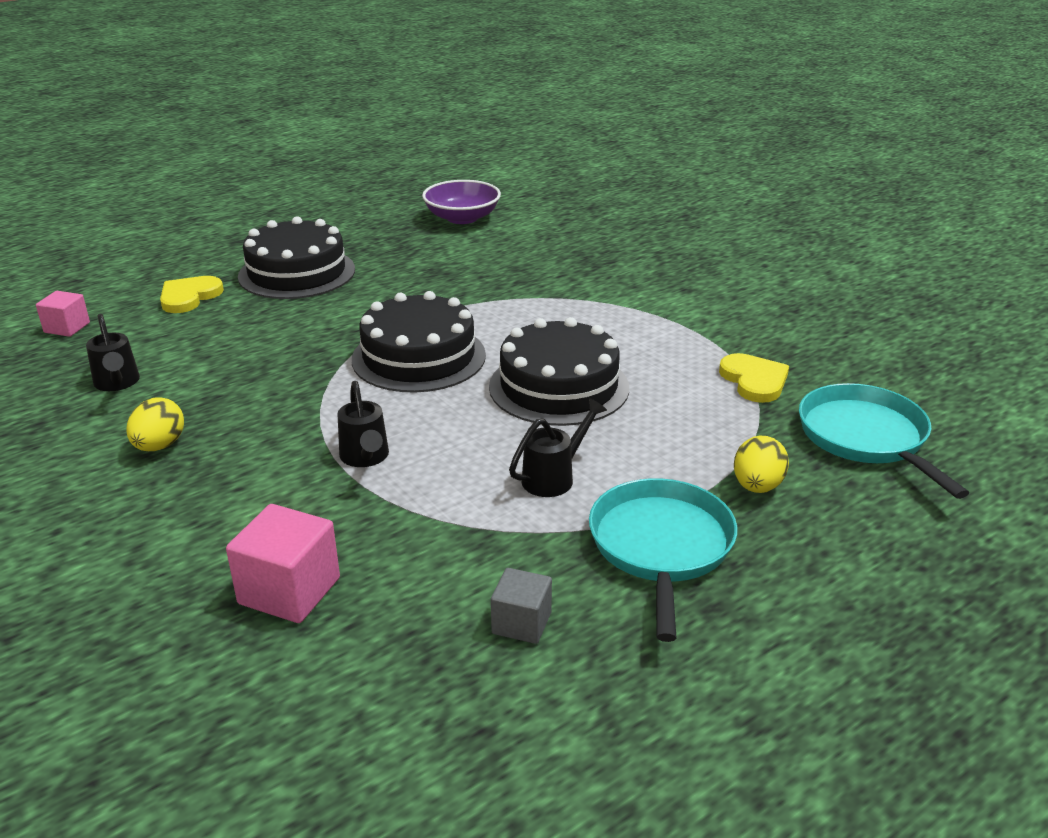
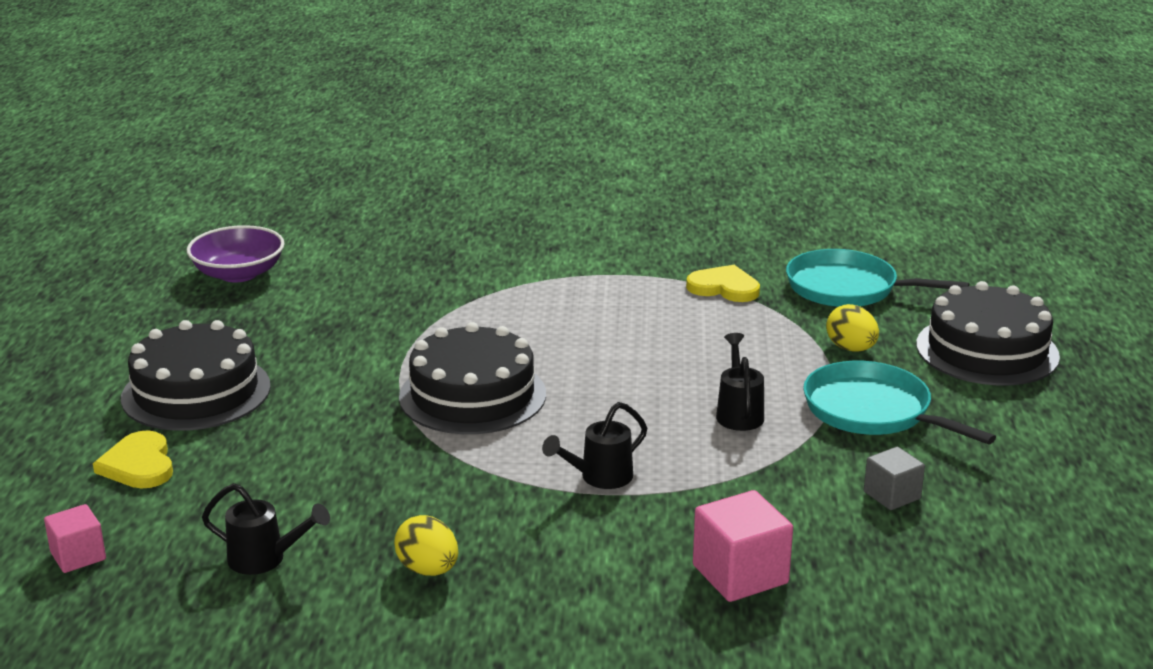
camera: 50 degrees left, 5 degrees down
(365, 458) = (599, 478): black watering can -> black watering can turned 120 degrees clockwise
(559, 387) = (617, 359): black cake -> black cake (987, 350)

